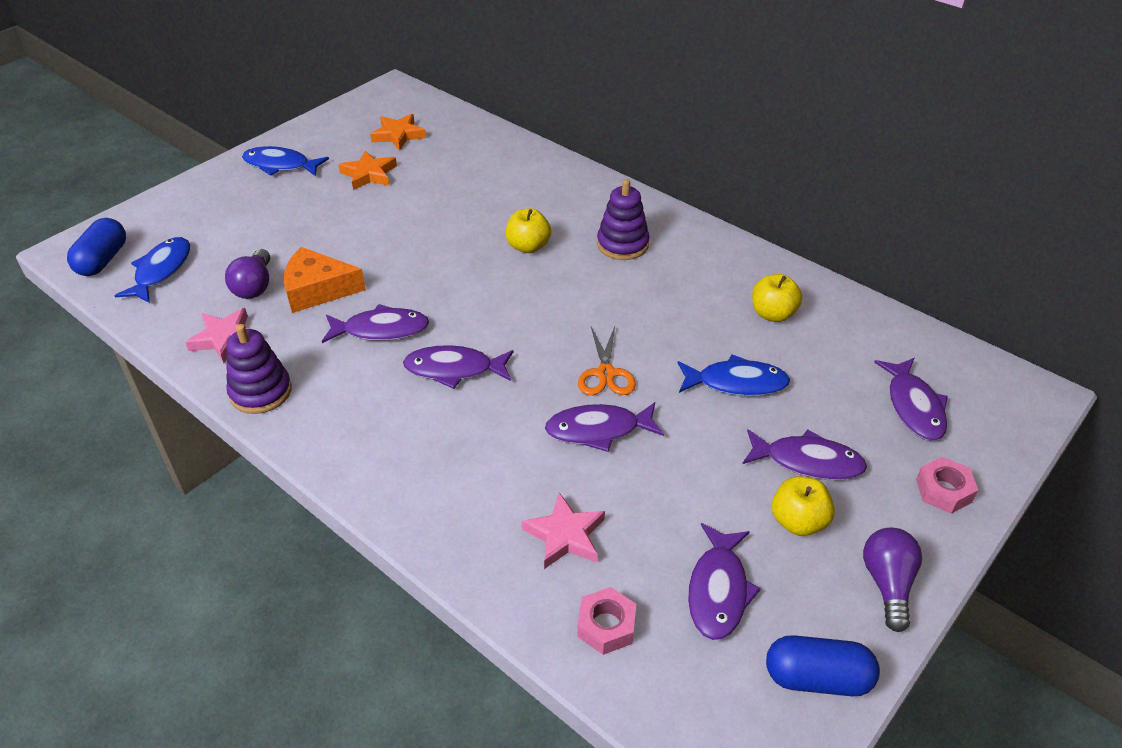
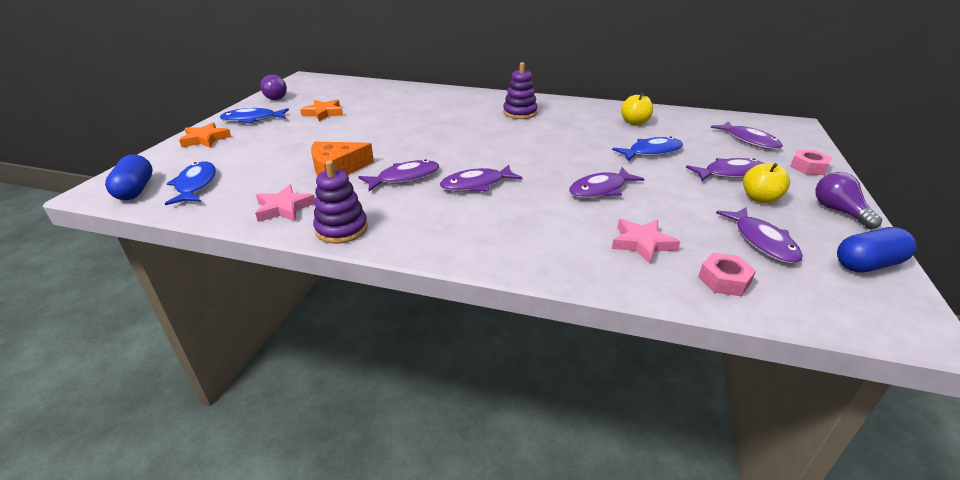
camera: 25 degrees left, 10 degrees down
(254, 286) = (284, 177): purple light bulb -> purple light bulb (275, 97)
(398, 135) = (328, 95): orange star -> orange star (205, 139)
(528, 246) = (464, 124): yellow apple -> none
(605, 374) = (574, 165): orange scissors -> none

